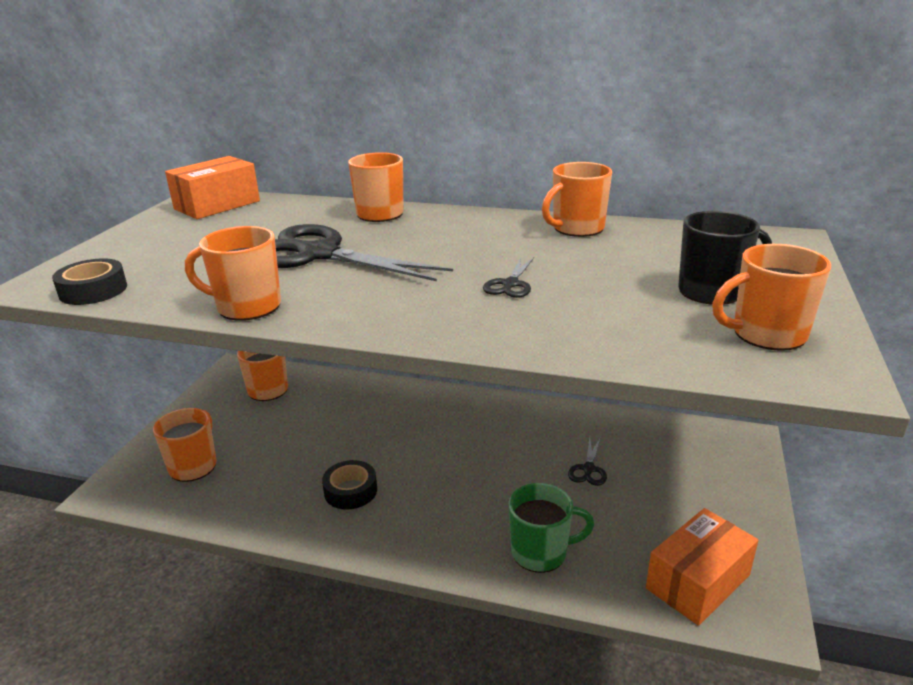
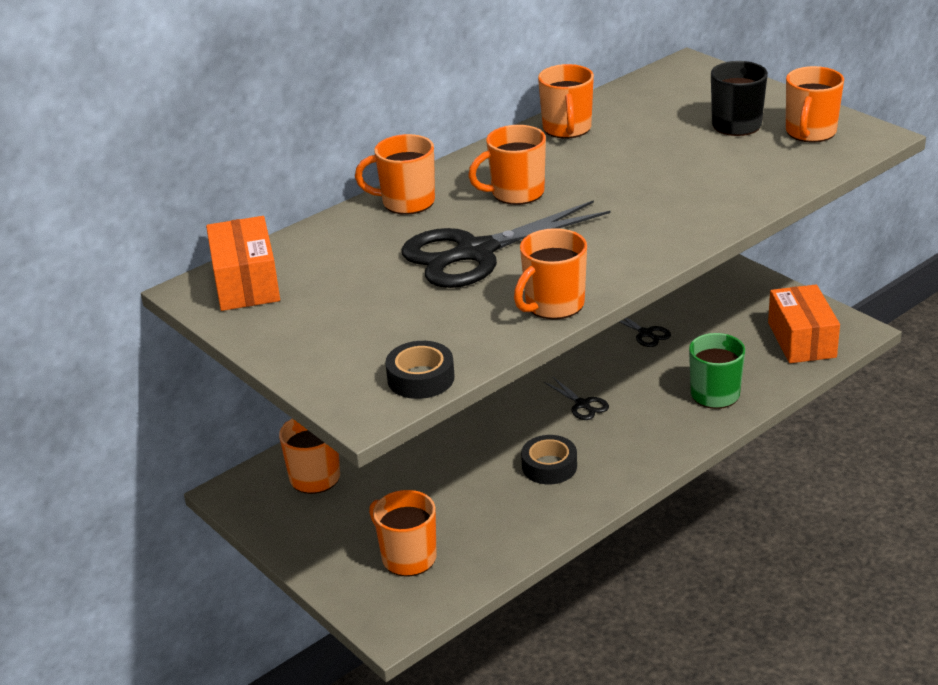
camera: 55 degrees left, 5 degrees up
(437, 241) = (516, 193): none -> orange mug
(510, 284) = (641, 188): black scissors -> black scissors (582, 404)

